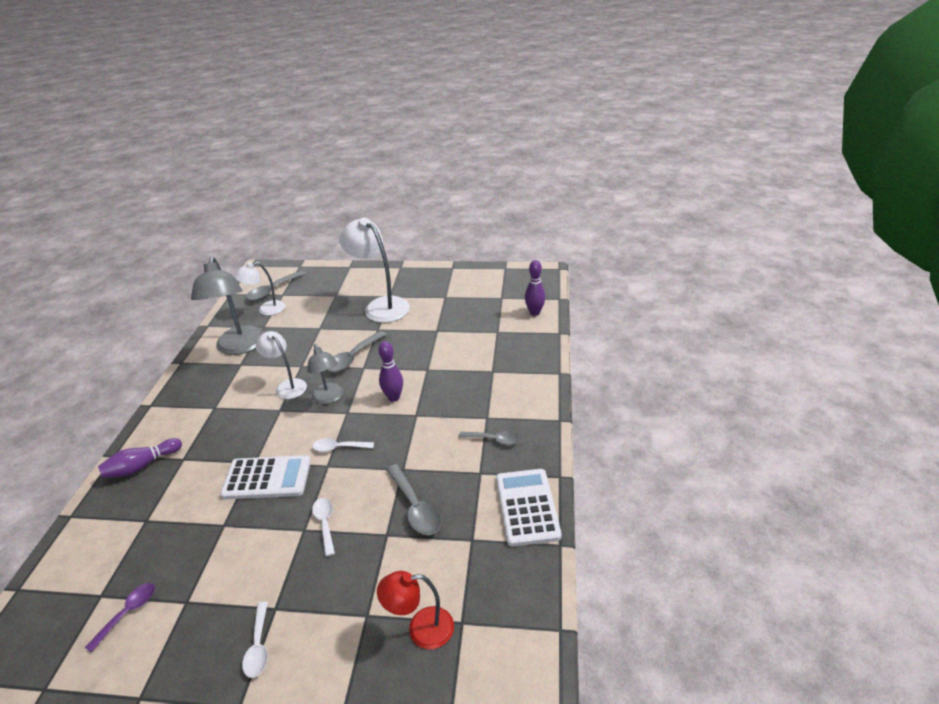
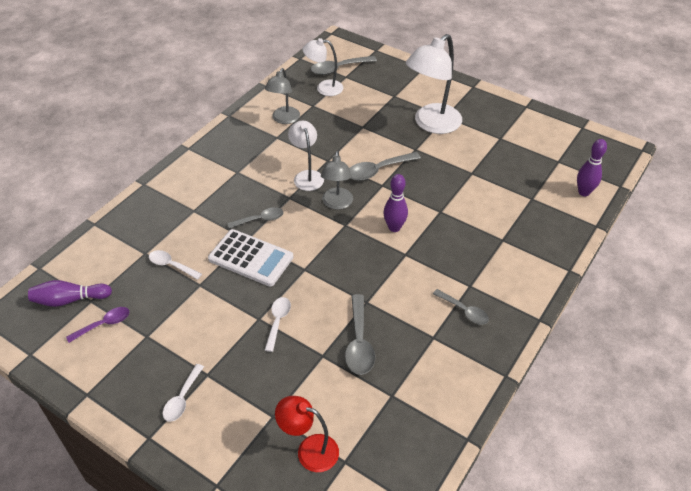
camera: 25 degrees right, 10 degrees up
(142, 466) = (160, 203): purple bowling pin -> purple bowling pin (70, 300)
(240, 347) = (284, 119): grey lamp -> grey lamp, size x0.59
(259, 440) = (260, 219): none -> grey spoon
(339, 448) = (322, 256): white spoon -> white spoon (171, 265)
(381, 306) = (431, 124): white lamp -> white lamp turned 120 degrees counterclockwise
(527, 507) = (457, 389): white calculator -> none

